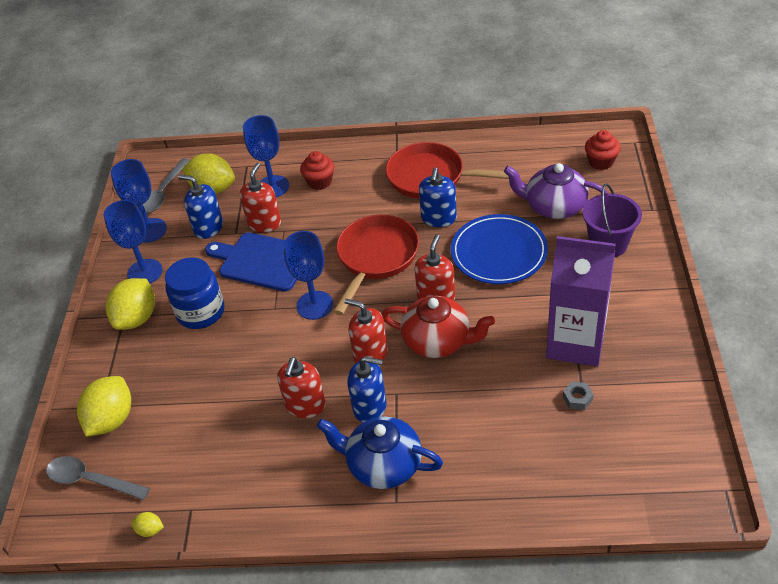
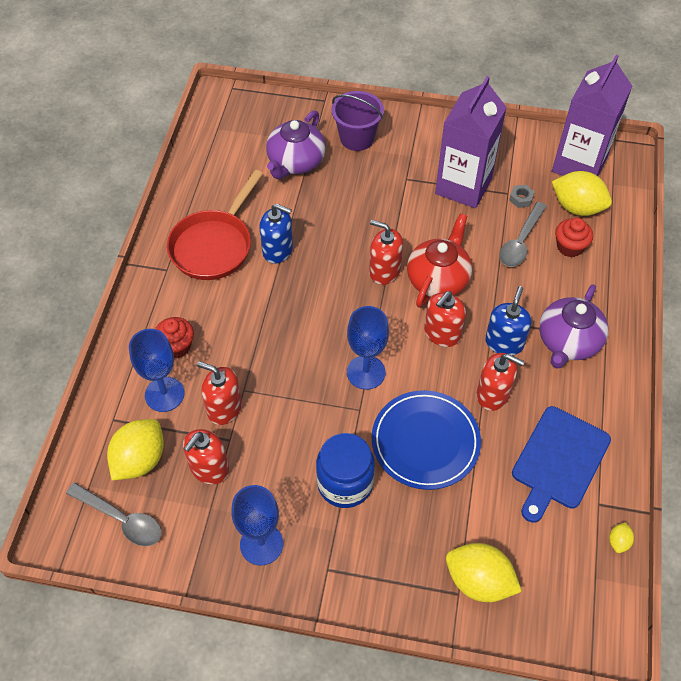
camera: 85 degrees left, 10 degrees up
(91, 480) = (554, 601): grey spoon -> grey spoon (520, 242)
(137, 318) = (335, 553): yellow lemon -> yellow lemon (577, 207)
(150, 230) = (188, 537): blue goblet -> none
(208, 228) = (209, 468): blue soap dispenser -> red soap dispenser
(262, 261) = (285, 415): blue cutting board -> blue cutting board (558, 461)
(376, 258) = (316, 311): red pan -> none
(383, 465) = (568, 342): blue teapot -> purple teapot
(499, 252) = (341, 214): blue plate -> blue plate (425, 442)
(601, 162) = (248, 116): red cupcake -> red cupcake (569, 247)
(659, 452) = (579, 165): none -> purple carton

